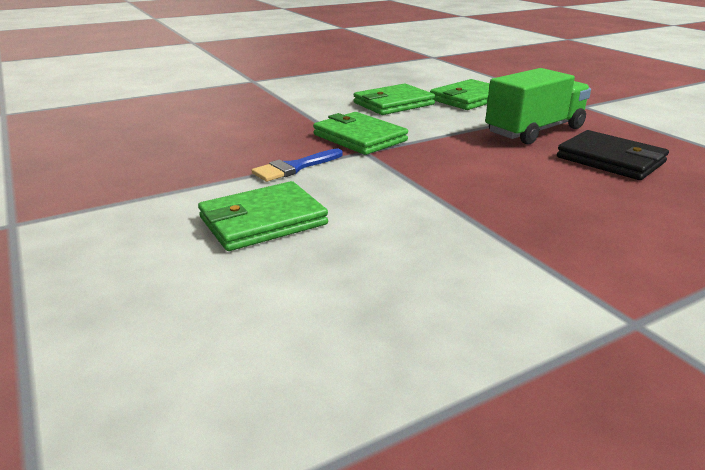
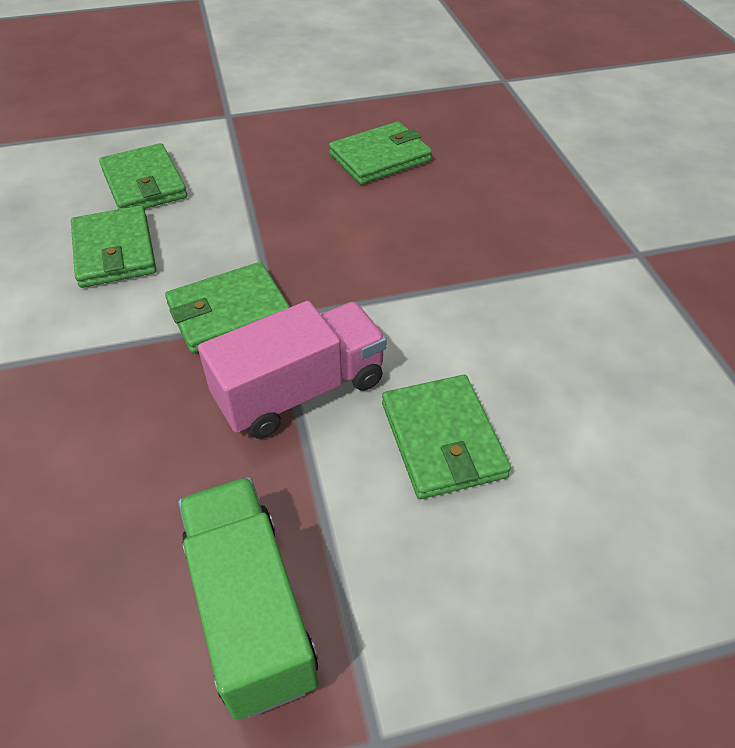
camera: 75 degrees left, 20 degrees up
(295, 167) = (300, 390): blue brush -> pink truck
(534, 131) = (283, 173): green truck -> green truck (250, 609)
(610, 160) = (380, 157): black wallet -> green wallet

